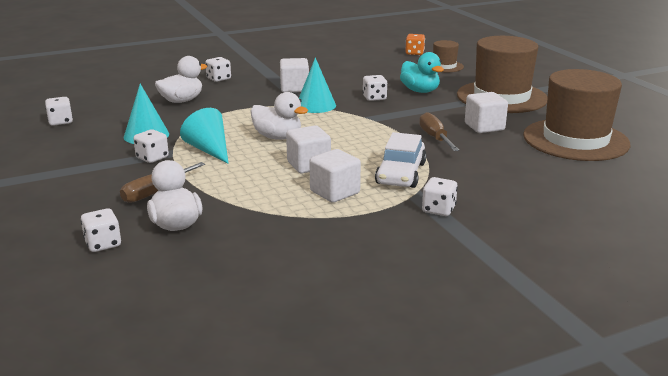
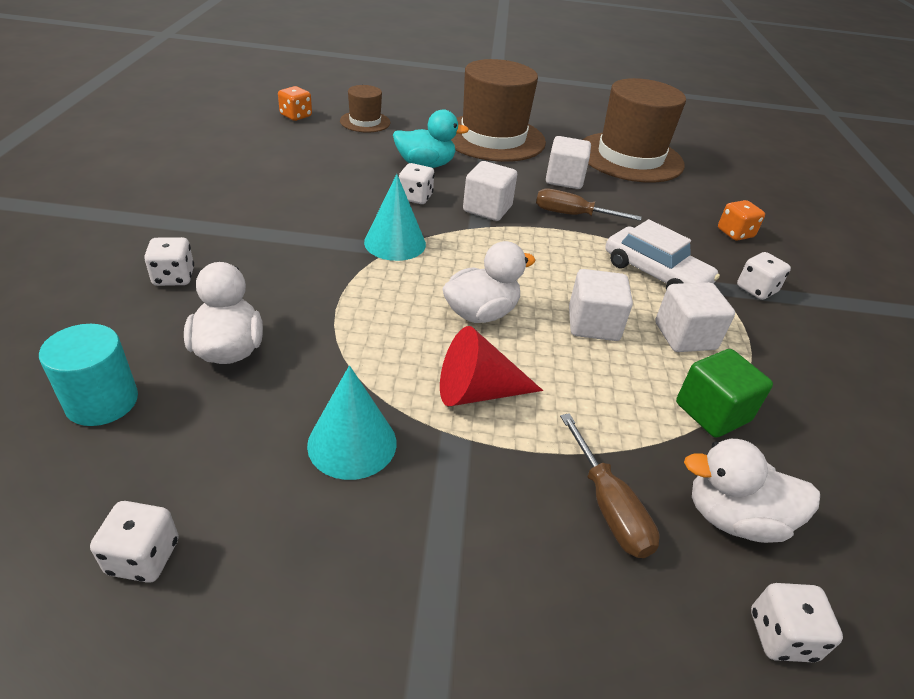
camera: 65 degrees left, 15 degrees up
(128, 94) = (102, 401): none -> turquoise cylinder
(152, 158) = (462, 467): white dice -> none
(209, 150) = (477, 392): turquoise cone -> red cone
(263, 209) = (712, 412): none -> green cube
(294, 88) = (309, 232): white cube -> white cube (487, 209)
(519, 193) = (735, 233): none -> orange dice

